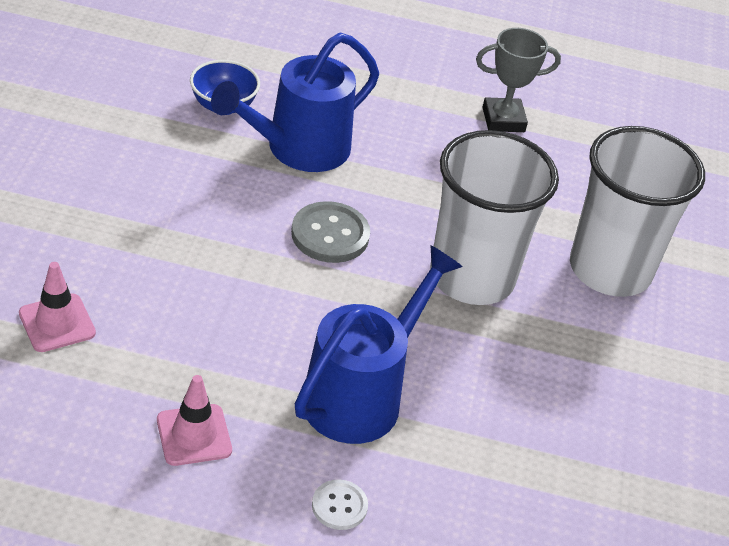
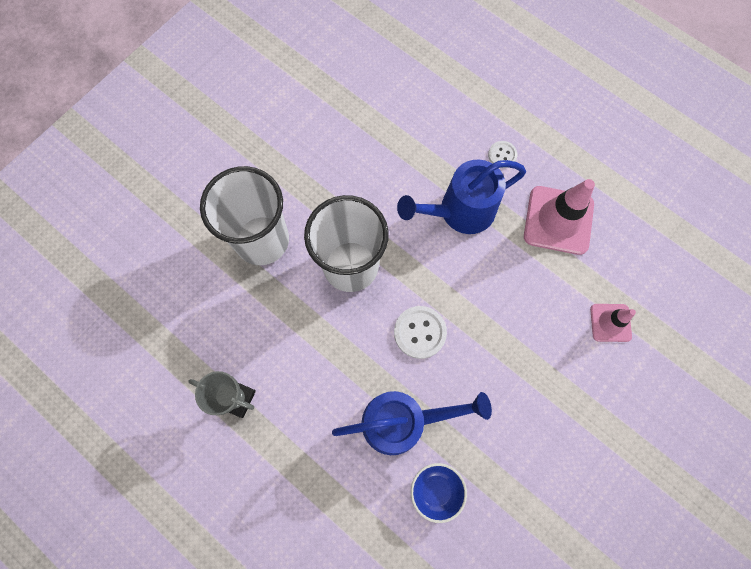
camera: 145 degrees left, 30 degrees up
(194, 435) = (558, 220): pink traffic cone -> pink traffic cone, size x1.76
(330, 235) = (420, 332): grey button -> white button

